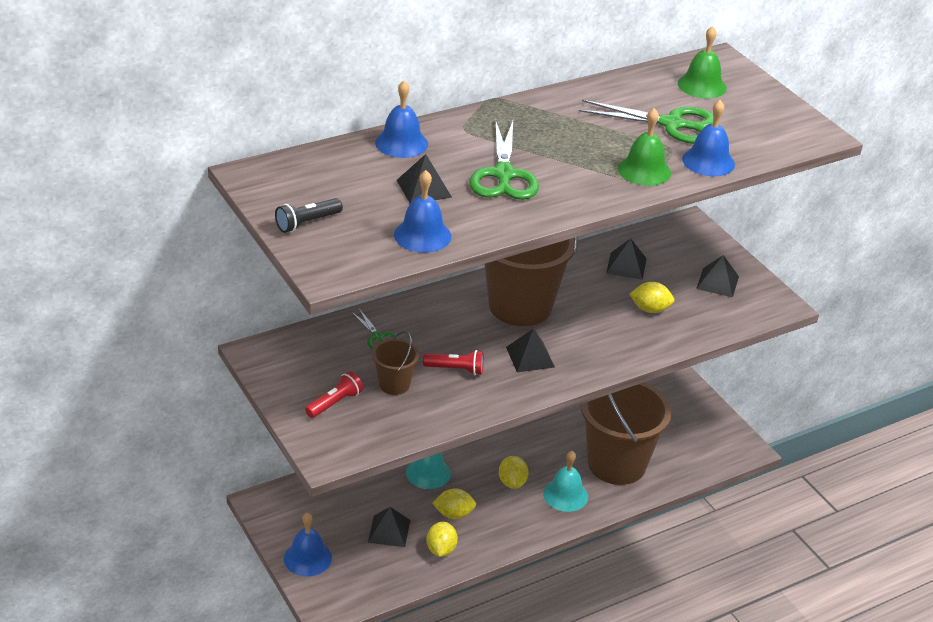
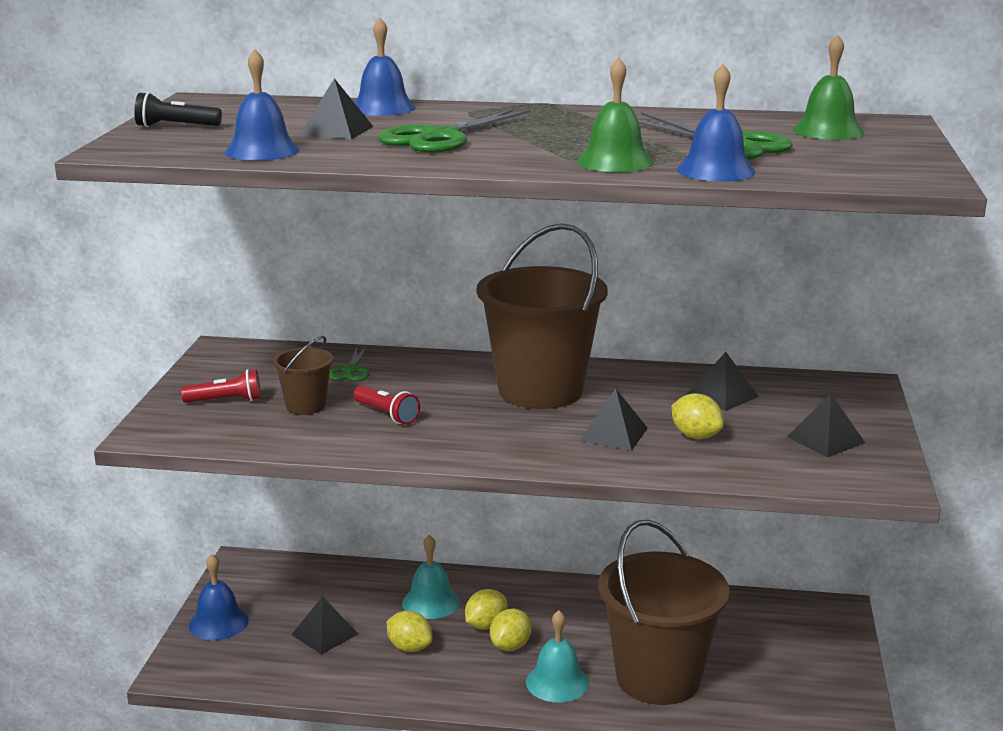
camera: 40 degrees right, 15 degrees down
(441, 549) = (354, 672): yellow lemon -> yellow lemon (486, 625)
(530, 357) = (484, 430): black pyramid -> black pyramid (613, 434)

